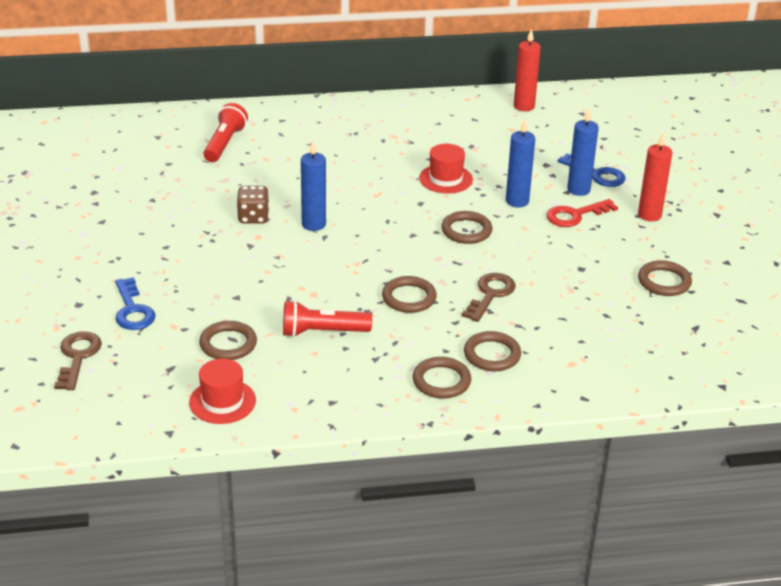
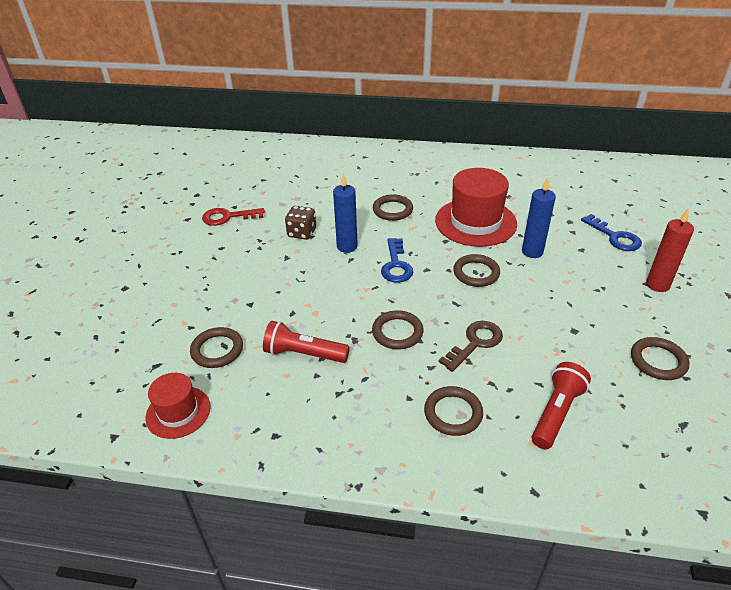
camera: 20 degrees right, 5 degrees up
(77, 357) = (91, 338): brown key -> none
(133, 310) = (161, 301): blue key -> blue key (396, 265)
(225, 143) = (312, 169): red flashlight -> red flashlight (556, 413)
(441, 381) = (390, 434): brown ring -> brown ring (392, 210)
(445, 179) = (475, 222): red hat -> red hat, size x1.75
(524, 106) = (565, 168): red candle -> none
(575, 215) = (583, 274): red key -> red key (228, 217)
(578, 190) = (593, 249): blue candle -> none

